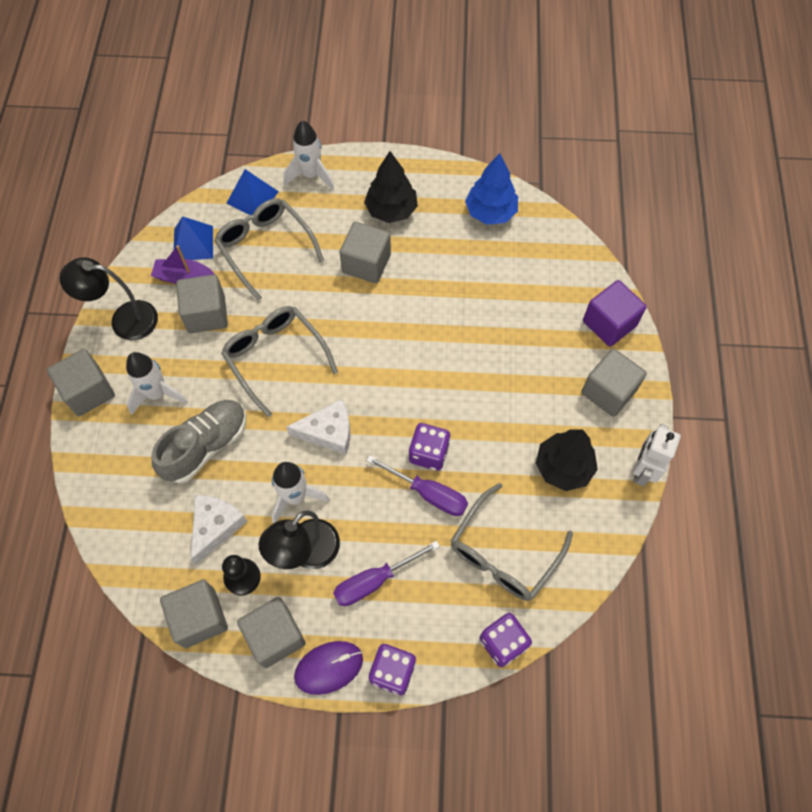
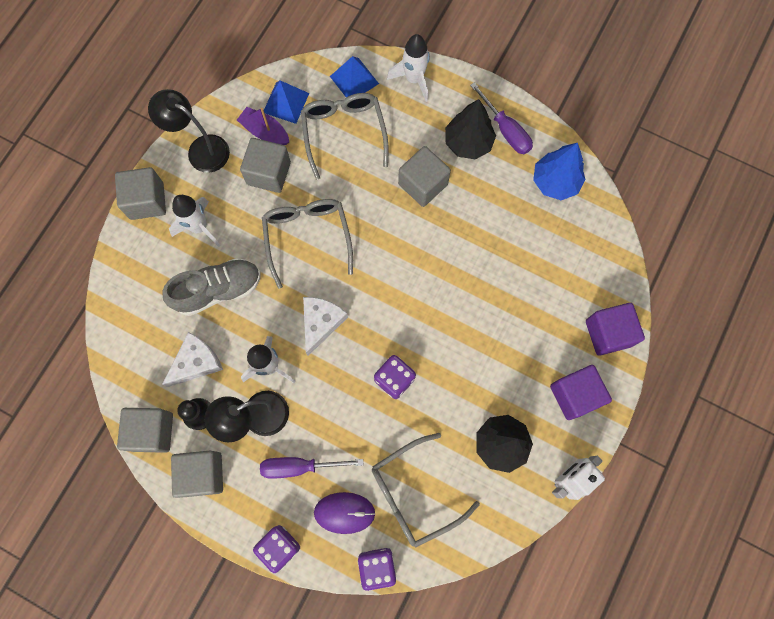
camera: 25 degrees right, 10 degrees up
(328, 432) = (321, 323): white cheese -> white cheese turned 90 degrees counterclockwise
(329, 667) = (232, 519): purple mouse -> purple mouse (344, 512)
(428, 493) = (377, 414): purple screwdriver -> purple screwdriver (505, 130)
(608, 391) = (574, 395): grey cube -> purple cube

